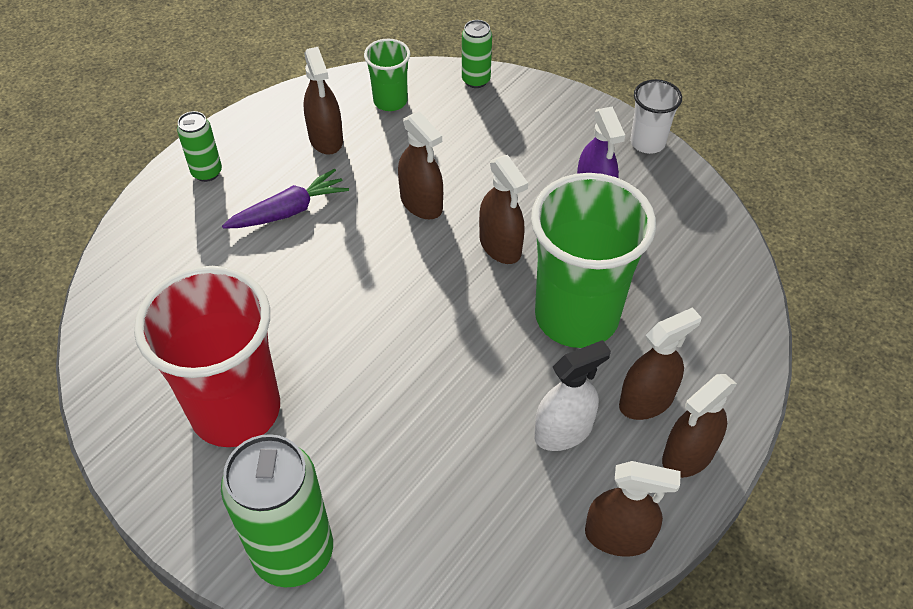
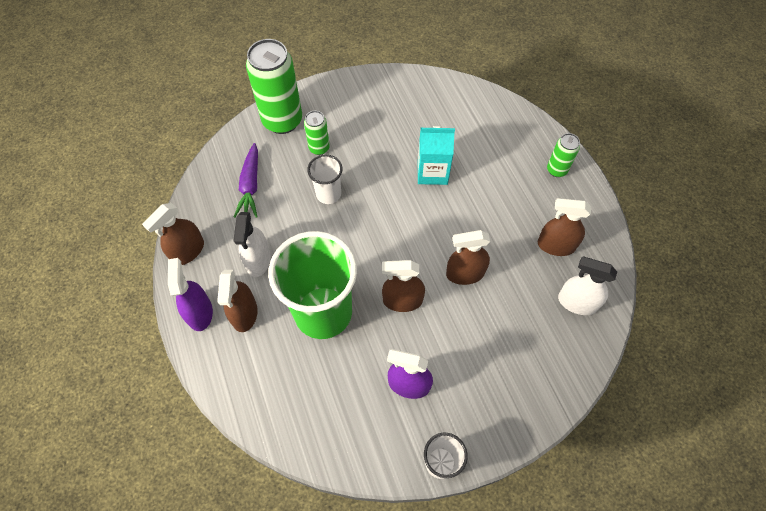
camera: 120 degrees right, 10 degrees up
(235, 410) = (373, 126): red cup -> none
(284, 297) = (432, 172): none -> turquoise carton
(288, 211) = (499, 199): purple carrot -> purple carrot (250, 185)
(390, 101) = (577, 302): green cup -> white spray bottle
(398, 403) = (328, 194): none -> white cup
(476, 80) = (574, 374): green can -> green can (319, 148)
(688, 455) = (200, 313): brown spray bottle -> purple spray bottle

